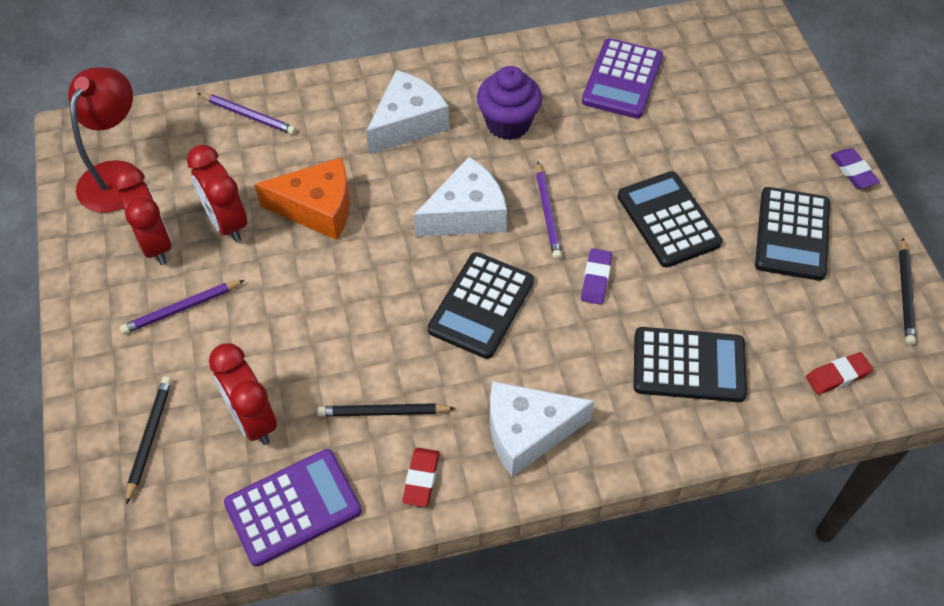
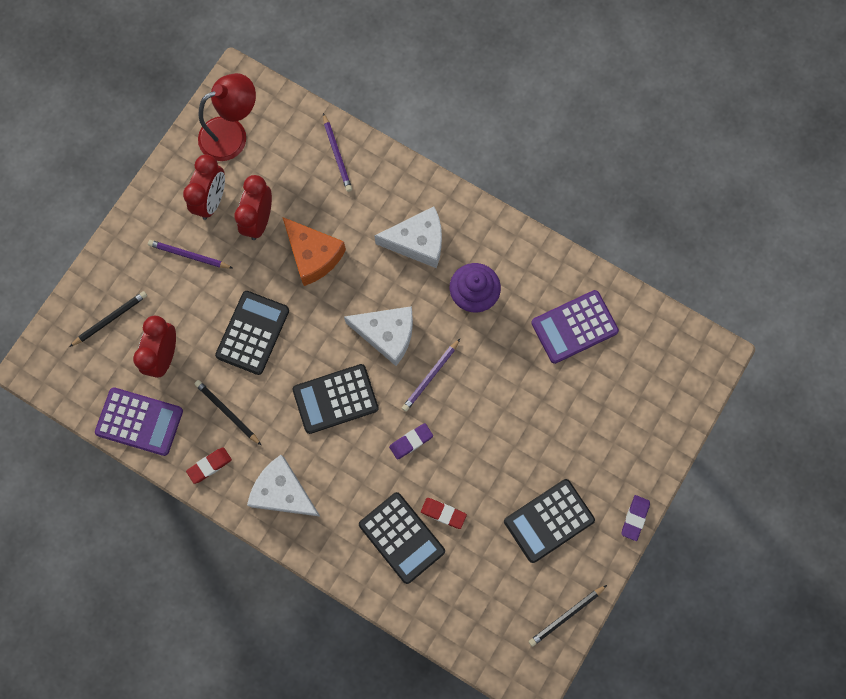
camera: 45 degrees right, 20 degrees up
(668, 220) = (491, 444): black calculator -> black calculator (252, 333)
(837, 376) = (471, 620): red eraser -> red eraser (443, 513)

